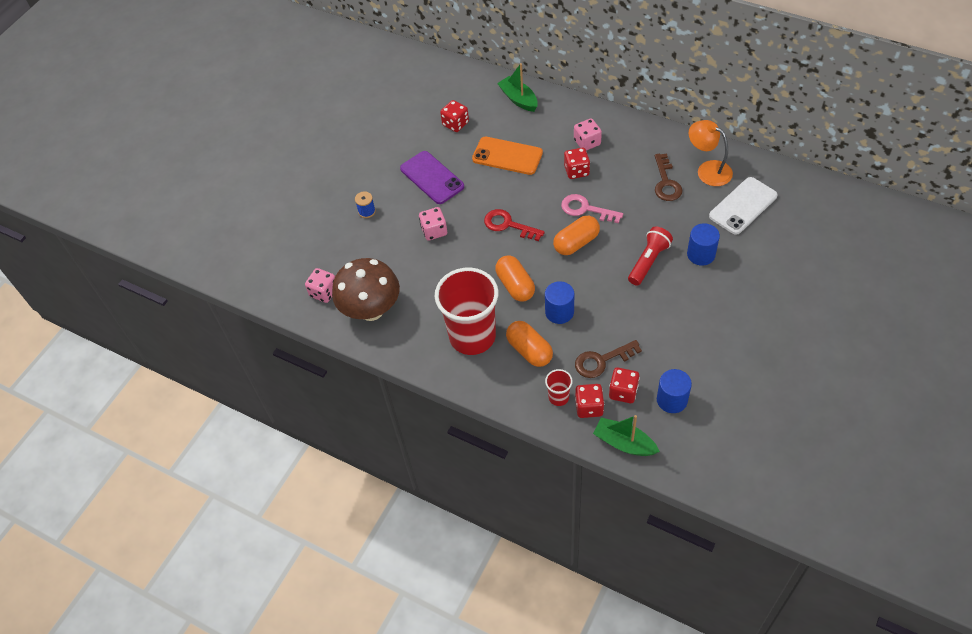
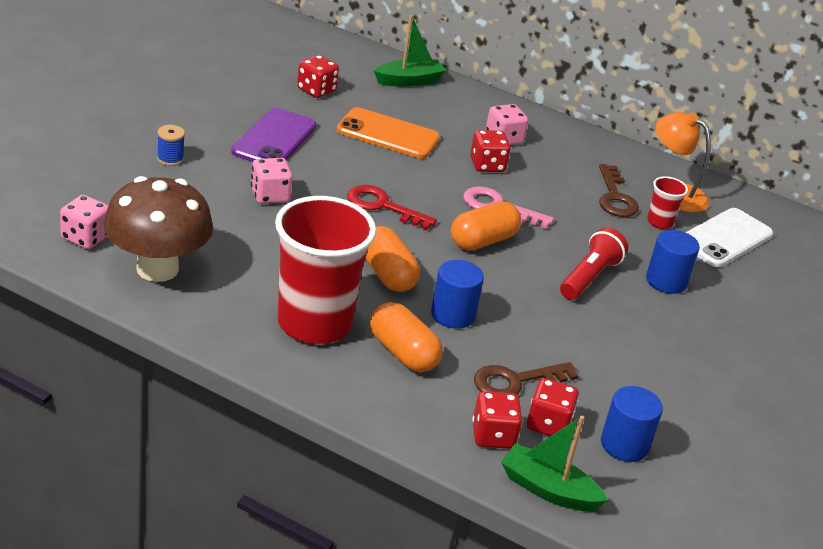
camera: 10 degrees left, 20 degrees down
(432, 178) = (274, 139): purple phone -> purple phone turned 60 degrees clockwise
(518, 99) = (409, 81): green boat -> green boat turned 105 degrees clockwise
(558, 397) = (445, 417): red cup -> red cup (659, 222)

